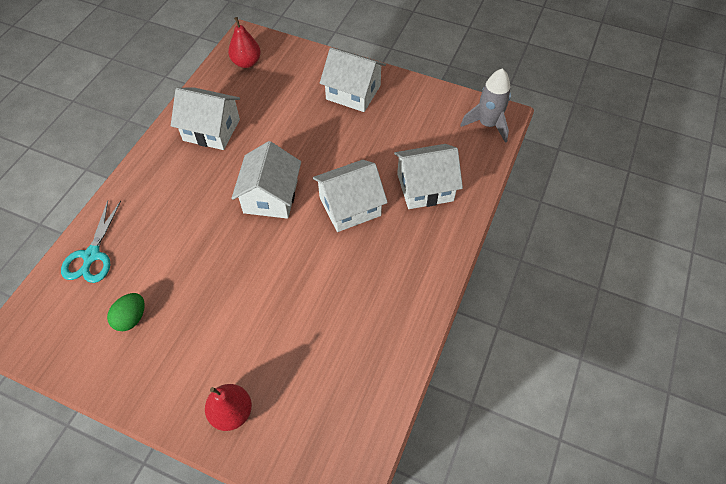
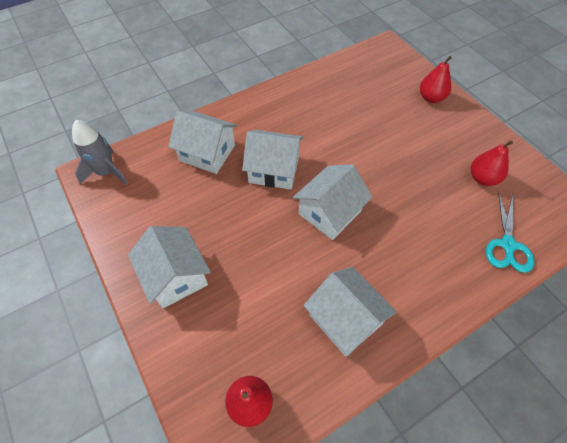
camera: 145 degrees left, 0 degrees up
(92, 255) = (507, 245): turquoise scissors -> turquoise scissors turned 150 degrees clockwise
(131, 318) = (482, 178): green egg -> red pear

